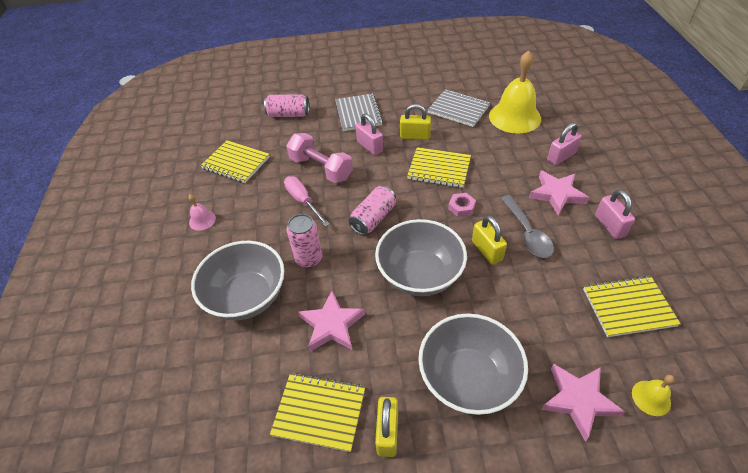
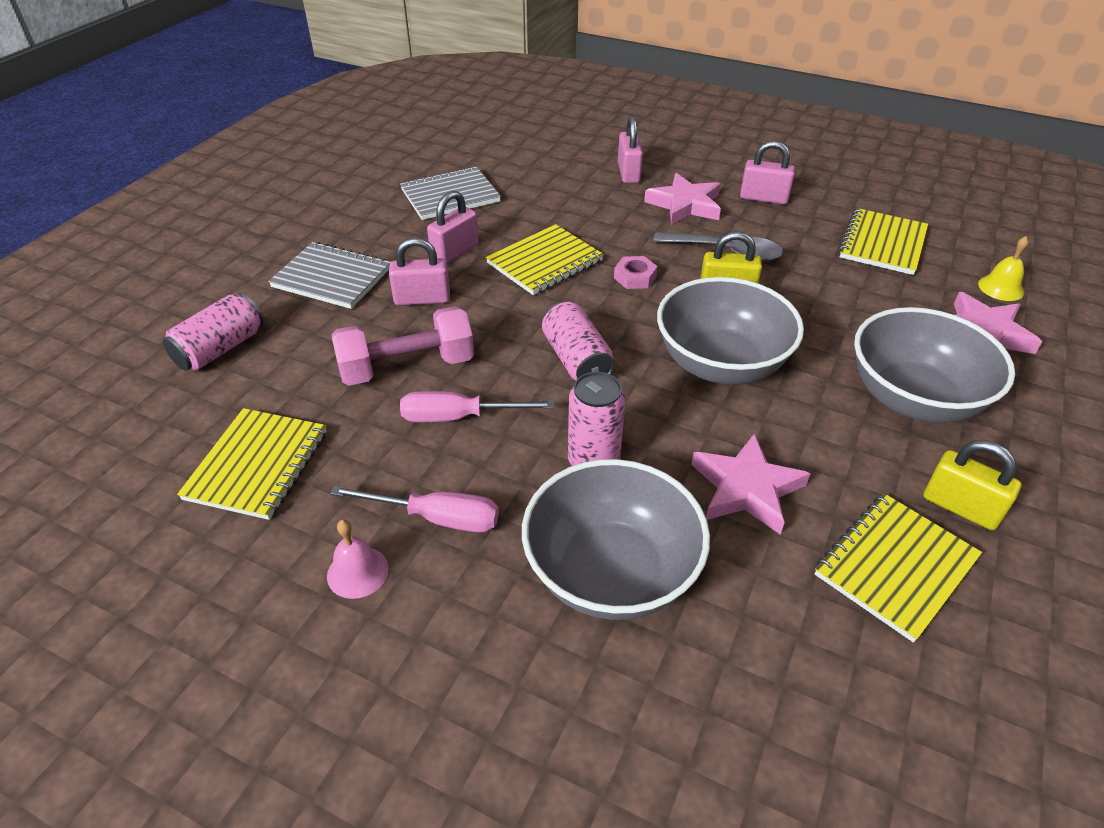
camera: 60 degrees left, 5 degrees down
(236, 163) = (257, 465): yellow notebook -> yellow notebook turned 45 degrees counterclockwise
(242, 226) = (436, 518): none -> pink screwdriver
(415, 136) = (455, 251): yellow padlock -> pink padlock
(514, 117) = (522, 167): yellow bell -> none

